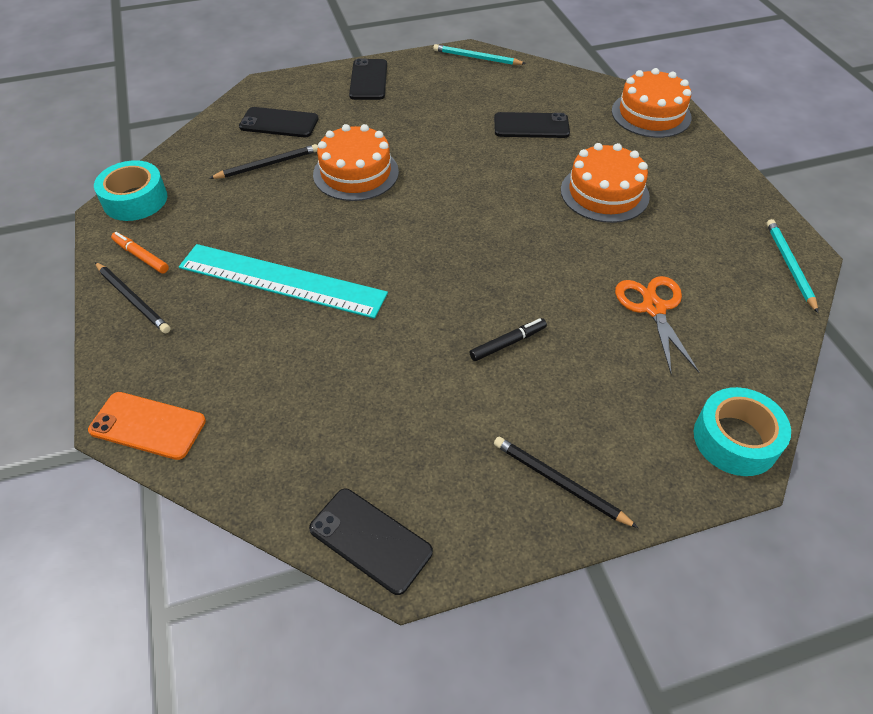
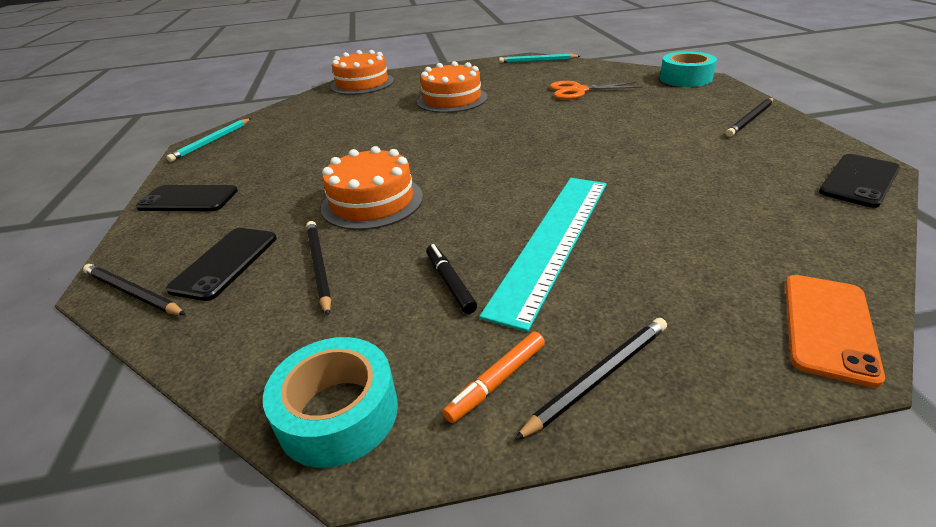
camera: 80 degrees left, 15 degrees down
(252, 97) = (133, 293): none -> black pencil
(508, 343) = (624, 132): black marker -> black marker (450, 283)
(531, 126) = (348, 121): black phone -> none

